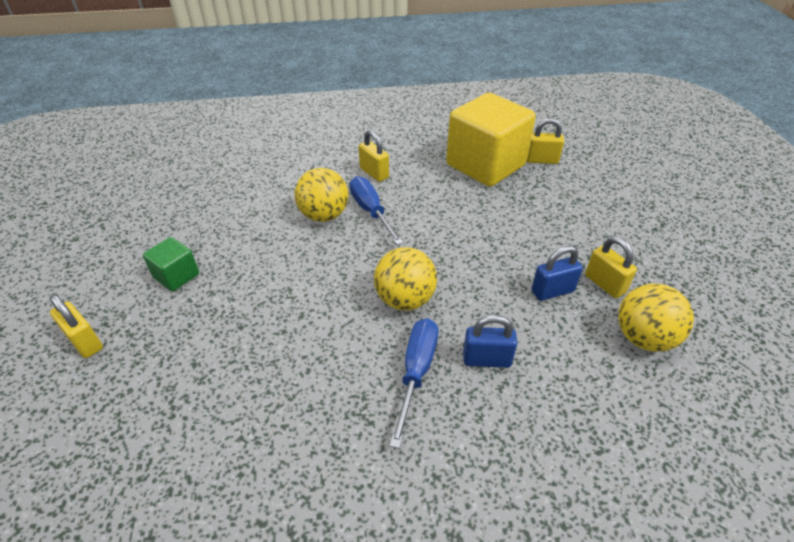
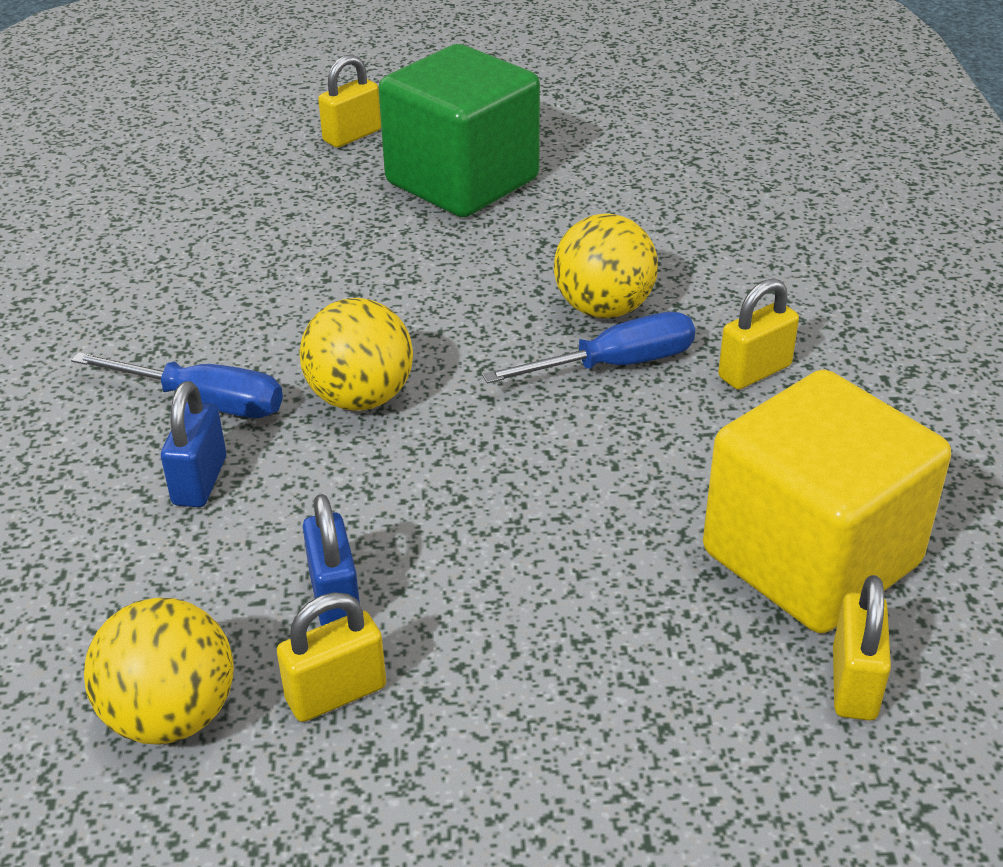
camera: 95 degrees right, 5 degrees down
(176, 276) = (462, 181): green cube -> green cube, size x2.21

